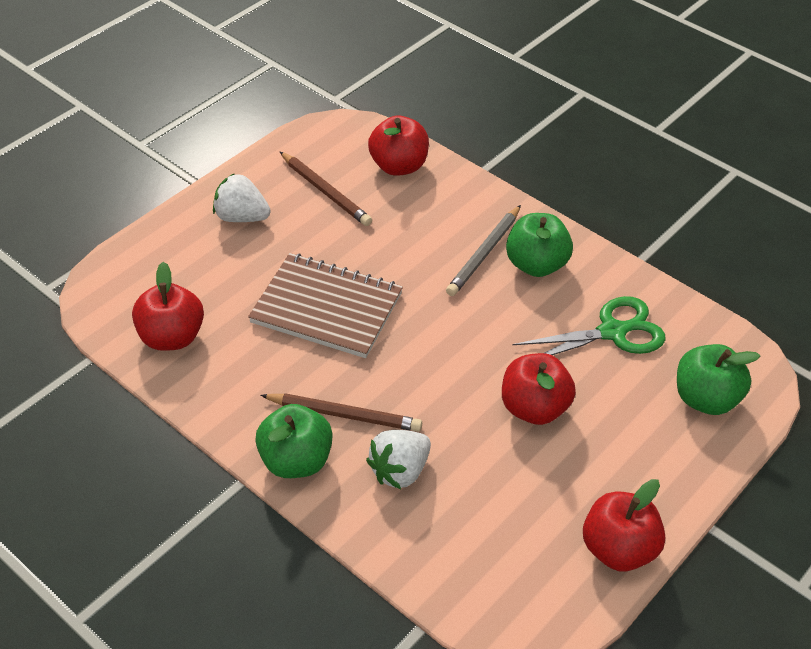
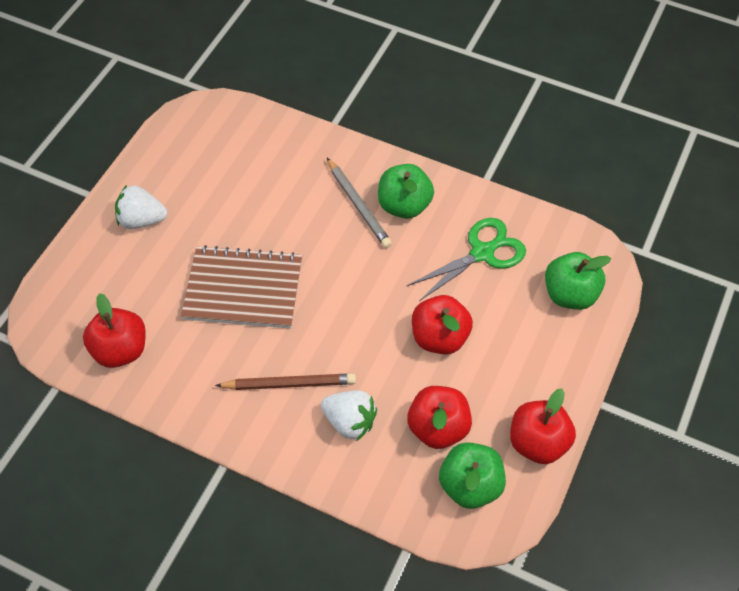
camera: 15 degrees left, 10 degrees up
(296, 461) = (263, 436): green apple -> green apple (470, 485)
(325, 192) = (206, 178): brown pencil -> none
(398, 166) = (261, 137): red apple -> red apple (438, 428)
(400, 471) = (349, 422): white strawberry -> white strawberry turned 90 degrees counterclockwise
(483, 253) = (358, 205): grey pencil -> grey pencil turned 45 degrees counterclockwise

